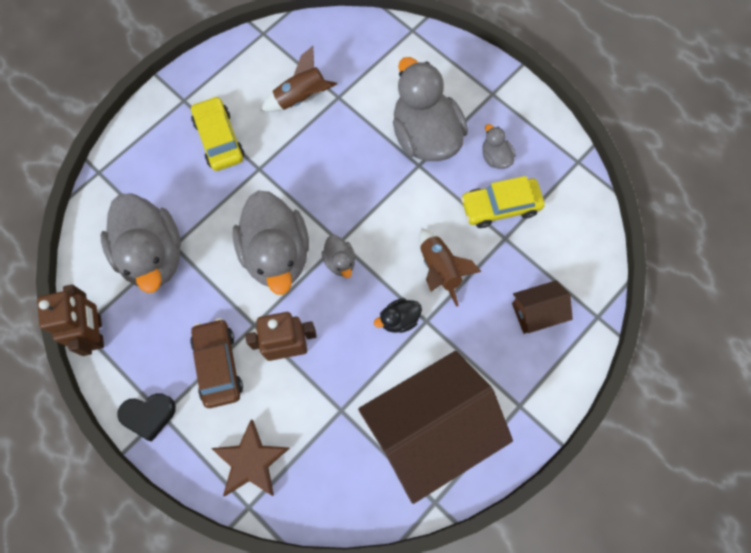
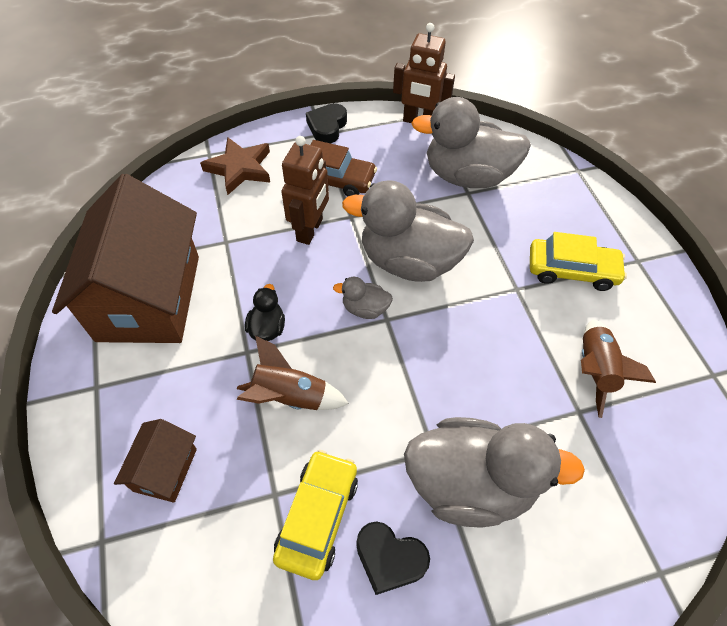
camera: 120 degrees right, 15 degrees down
(495, 157) = (389, 558): grey duck -> black heart

